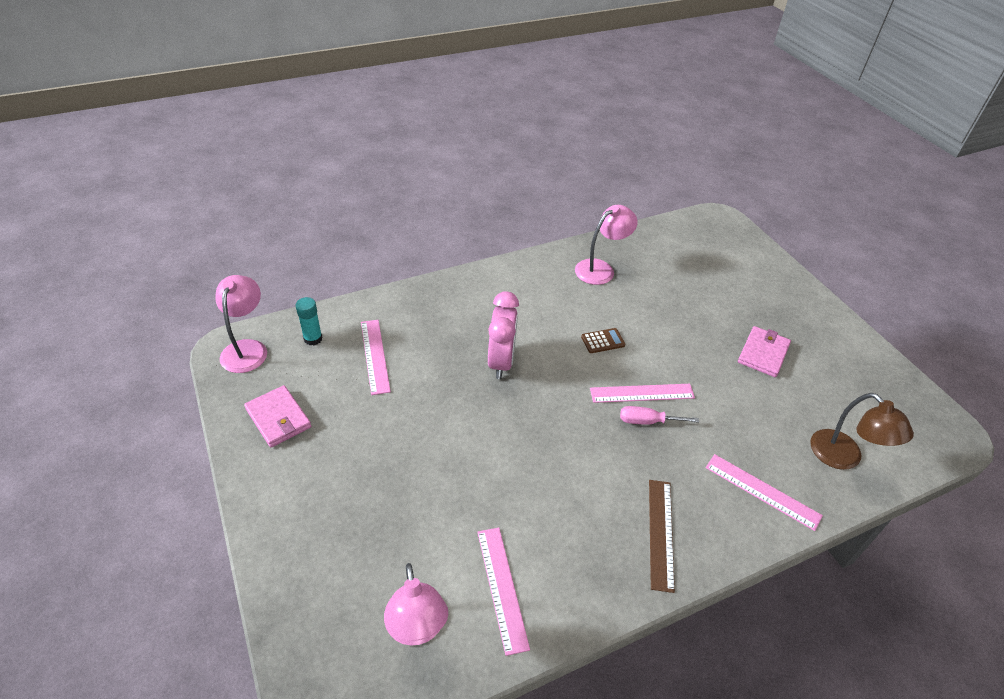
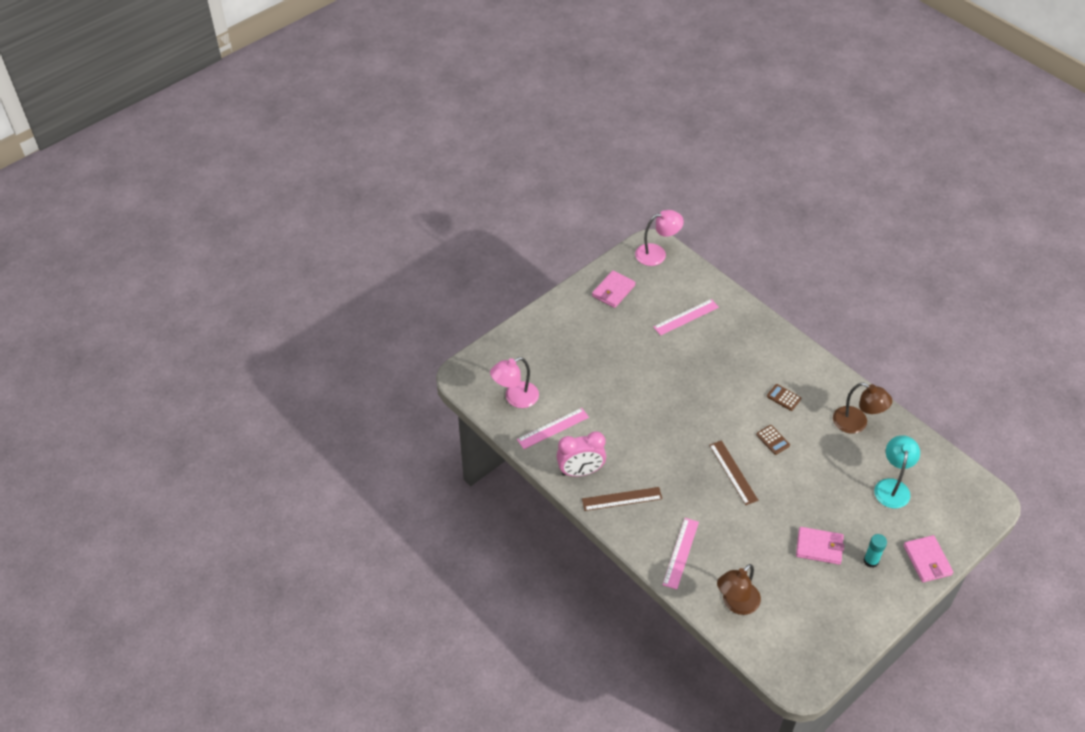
camera: 75 degrees right, 5 degrees up
(313, 339) = (683, 281): turquoise glue stick -> turquoise glue stick (871, 561)
(501, 362) = (718, 385): pink clock -> pink clock (580, 471)
(544, 311) = (783, 398): none -> brown calculator
(601, 269) = (856, 423): pink lamp -> brown lamp
(642, 393) = (733, 472): pink ruler -> brown ruler
(647, 421) = (708, 479): pink screwdriver -> none
(690, 272) = (892, 487): none -> turquoise lamp
(785, 280) = (927, 560): none -> pink wallet

